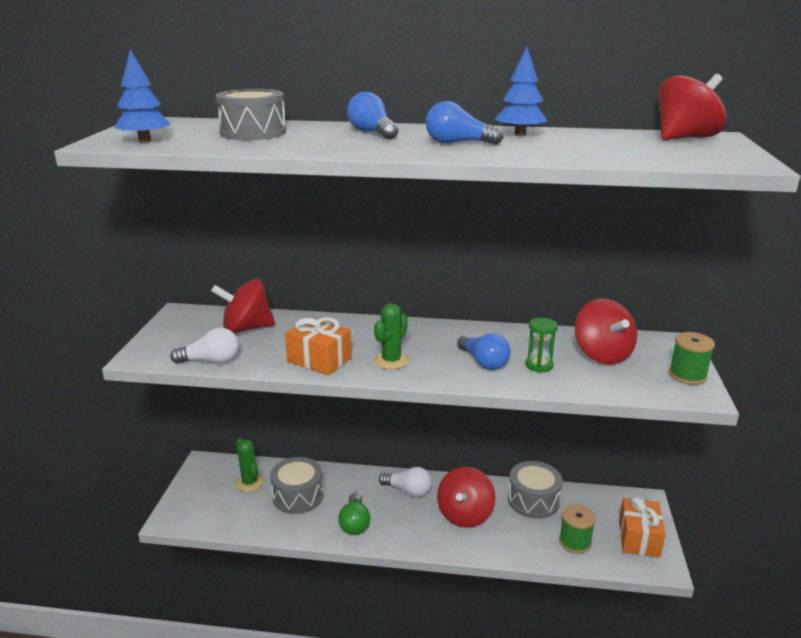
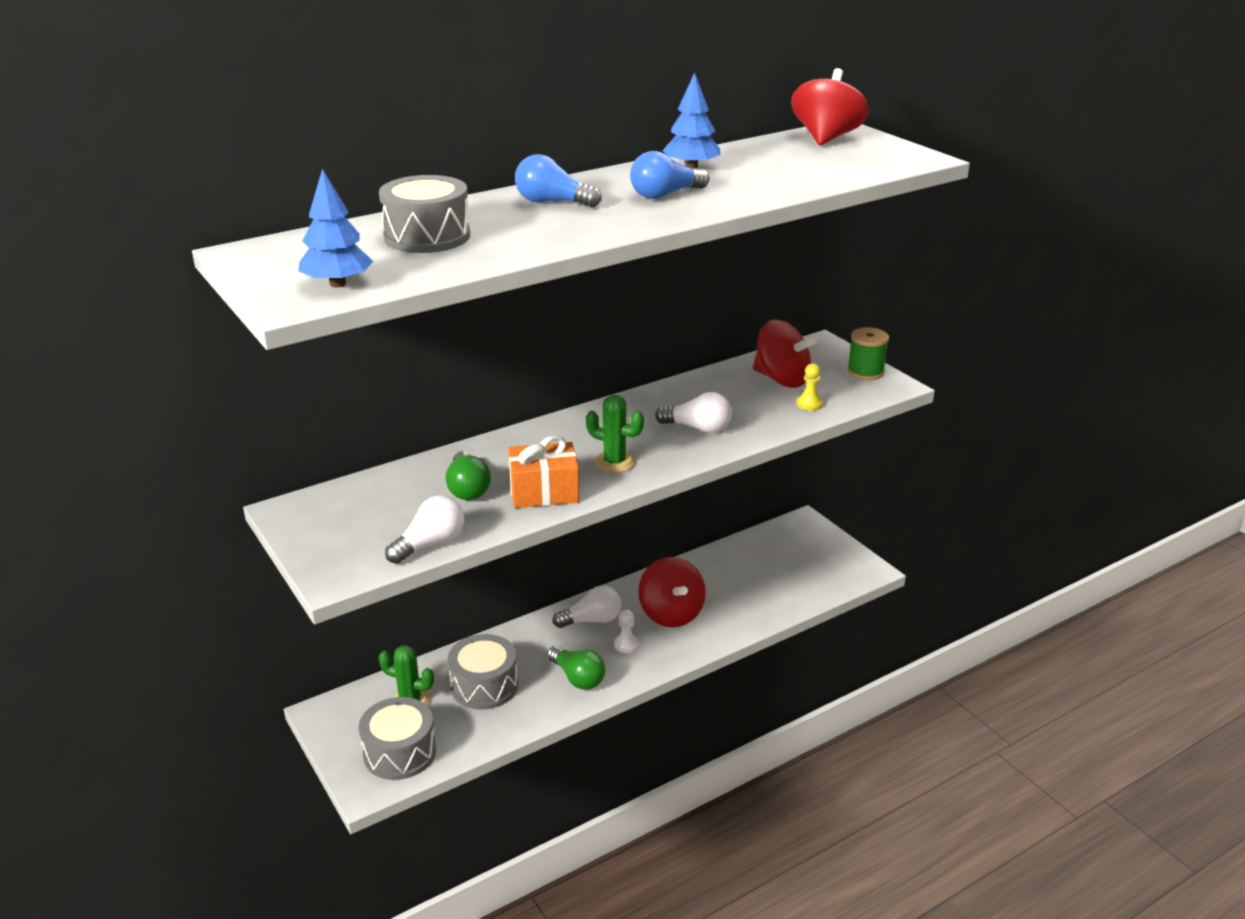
camera: 40 degrees left, 5 degrees up
(246, 328) = (406, 494): red spinning top -> none
(281, 339) = (468, 489): none -> green light bulb
(391, 361) = (614, 462): green cactus -> green cactus turned 60 degrees counterclockwise
(410, 519) = (626, 645): none -> white pawn
(483, 362) = (698, 428): blue light bulb -> white light bulb
(533, 500) = (715, 569): grey drum -> grey drum (399, 752)
(539, 365) = (746, 411): green hourglass -> none
(575, 542) = (787, 587): green spool -> none
(599, 380) = (809, 404): none -> yellow pawn
(638, 538) = (830, 557): orange gift -> none

